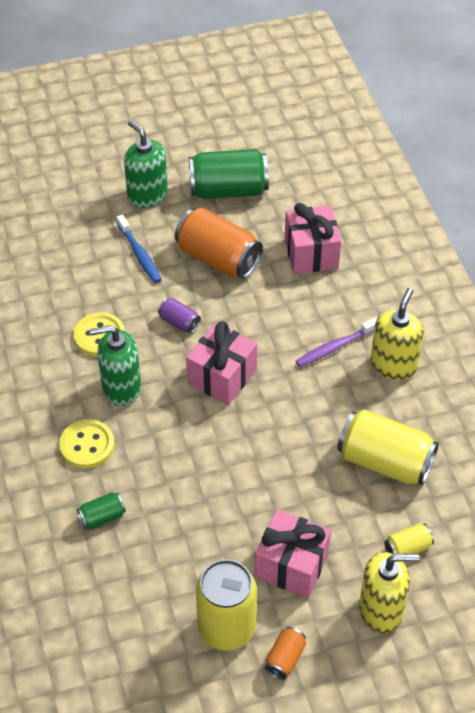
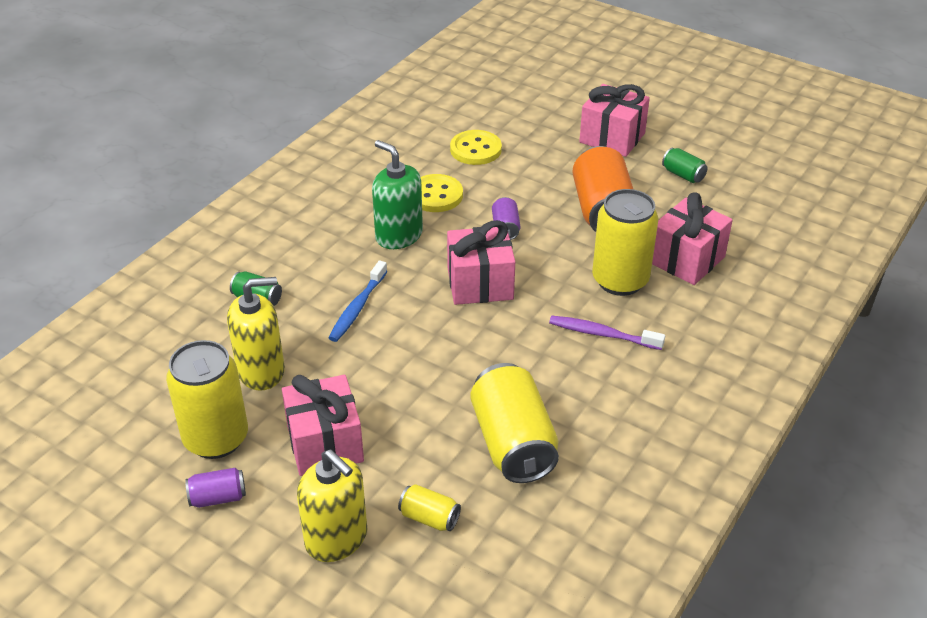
camera: 50 degrees right, 10 degrees down
(87, 445) = (320, 250): yellow button -> yellow button (475, 149)
(139, 254) = (546, 168): blue toothbrush -> blue toothbrush (357, 308)
(147, 195) = (612, 138): green soap dispenser -> pink gift
(228, 190) = (683, 175): green can -> green can, size x0.47
(285, 658) = (218, 498): orange can -> purple can
(295, 301) = (620, 280): none -> yellow can
(393, 365) = (633, 385): yellow soap dispenser -> yellow soap dispenser (261, 371)

